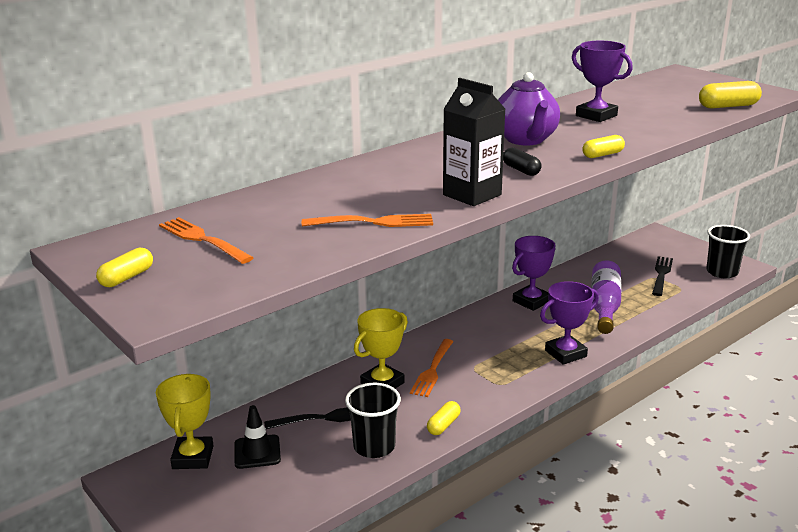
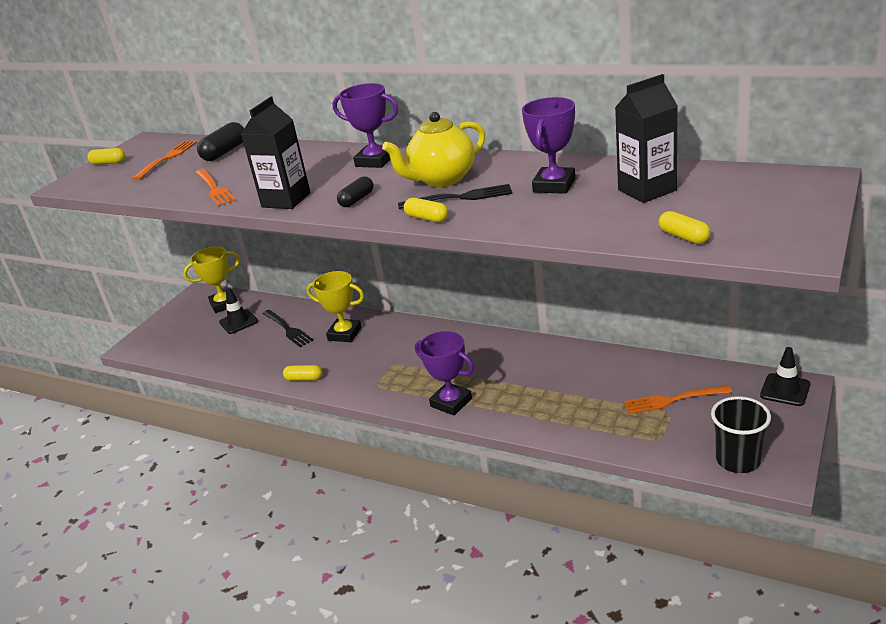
camera: 70 degrees right, 5 degrees up
(255, 207) = (225, 152): none -> black capsule
(374, 446) = (263, 360): black cup -> none
(432, 369) = (378, 347): orange fork -> orange fork (673, 400)
(525, 140) = (441, 179): purple teapot -> yellow teapot
(531, 301) = (535, 355): purple trophy -> purple trophy (375, 161)
(604, 306) = (564, 399): purple bottle -> none
(642, 100) = (647, 190): none -> black carton
(658, 237) = (785, 390): none -> black traffic cone
(661, 275) = (679, 417): black fork -> black fork (459, 198)
(728, 106) = (683, 237): yellow capsule -> yellow capsule, size x0.65

